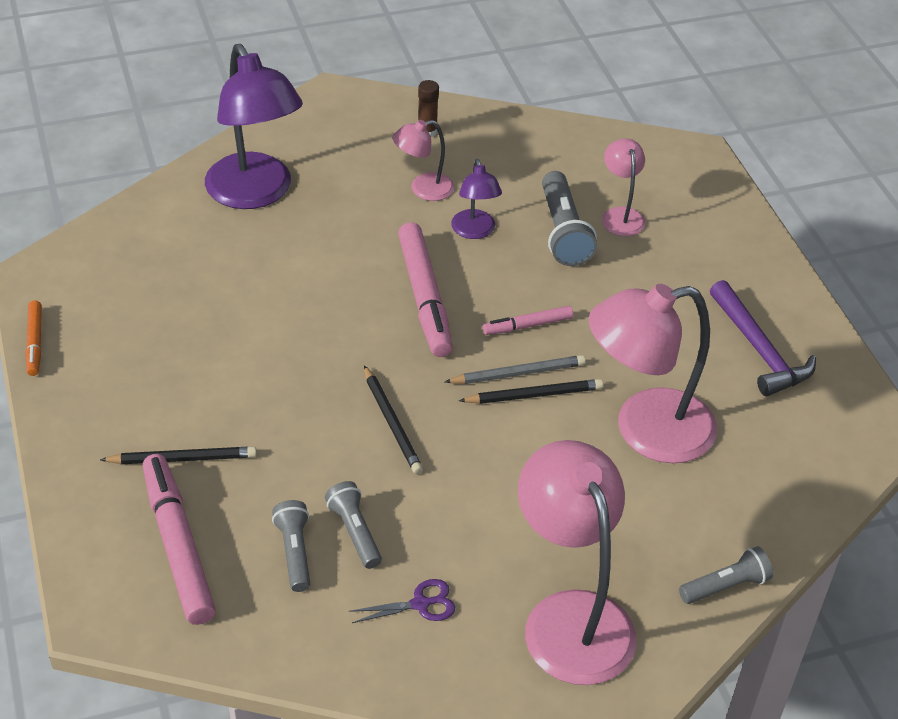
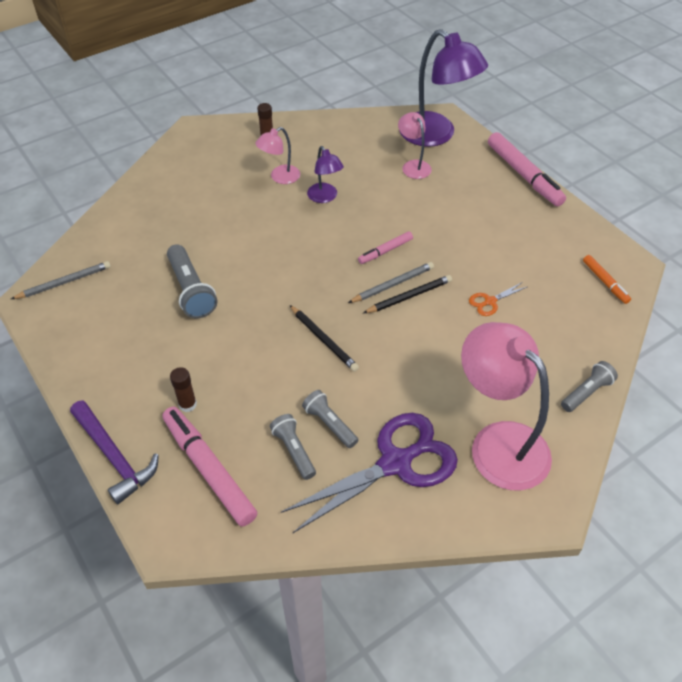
camera: 15 degrees left, 5 degrees up
(35, 342) = (48, 347): orange marker -> orange marker (605, 282)
(84, 264) = (64, 282): none -> grey pencil
(182, 459) = (187, 404): black pencil -> brown glue stick
(255, 193) = (168, 205): purple lamp -> purple lamp (436, 135)
(420, 604) = (395, 463): purple scissors -> purple scissors, size x2.41
(424, 297) = (310, 248): pink marker -> pink marker (523, 175)
(563, 232) = (382, 184): grey flashlight -> grey flashlight (191, 290)
(645, 430) = (490, 301): pink lamp -> orange scissors
(759, 350) = (536, 231): purple hammer -> purple hammer (114, 457)

